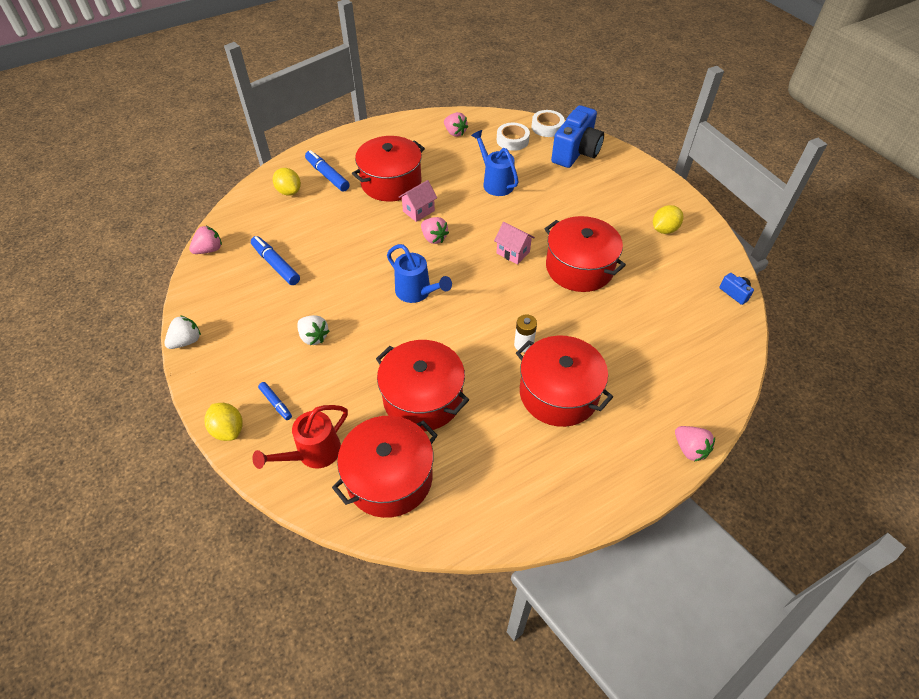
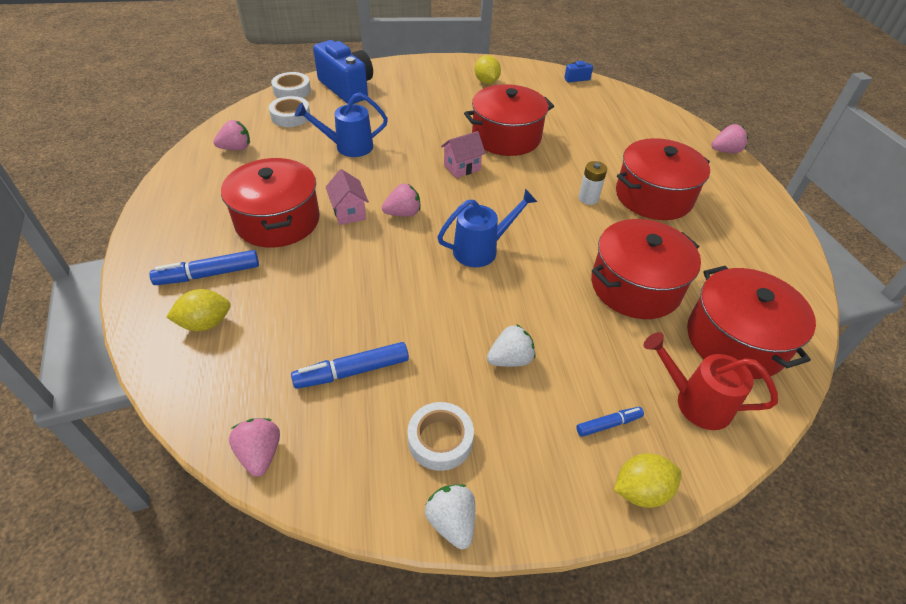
camera: 70 degrees left, 5 degrees down
(239, 320) = (440, 440): none -> white tape
(313, 454) = (694, 402): red watering can -> red watering can turned 135 degrees clockwise

